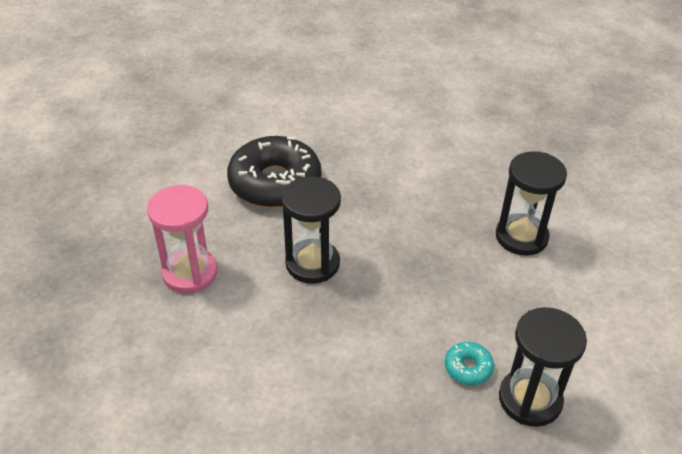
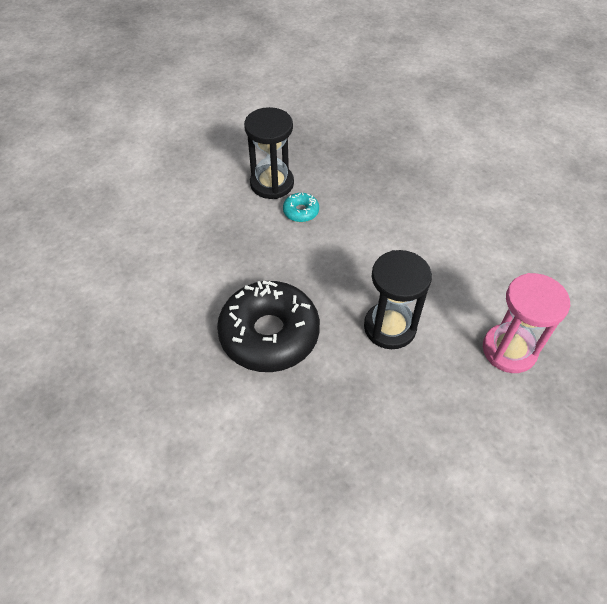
camera: 160 degrees left, 10 degrees up
(275, 183) = (404, 445): black donut -> black donut (269, 334)
(521, 237) = (184, 300): black hourglass -> none

